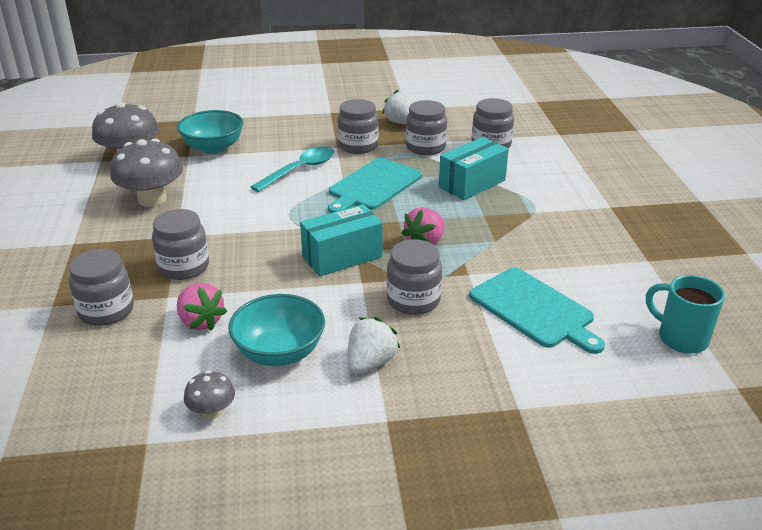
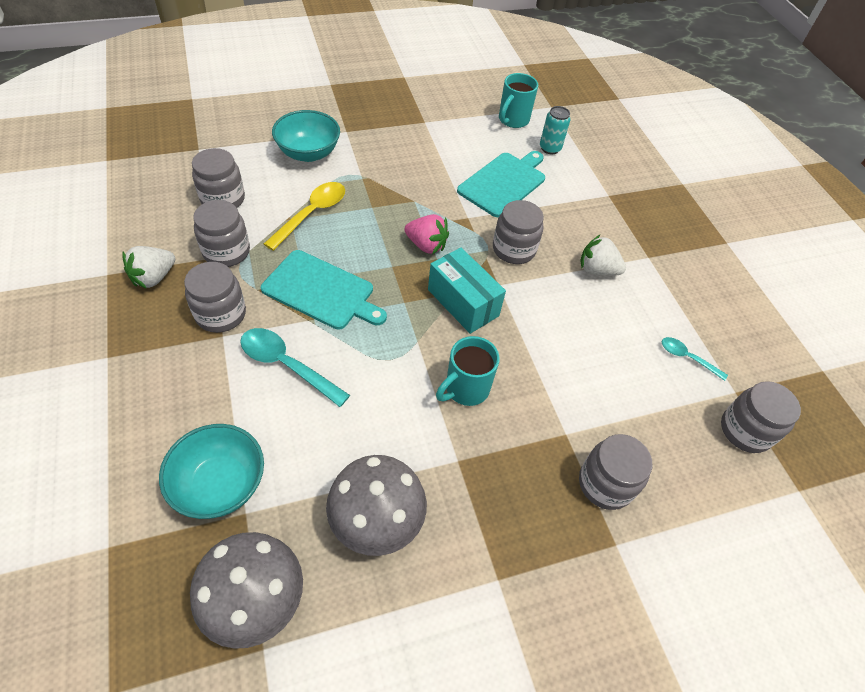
camera: 105 degrees left, 20 degrees up
(184, 267) = (514, 434): grey jar -> grey jar (745, 430)
(200, 321) = (592, 394): pink strawberry -> none
(212, 411) = (687, 358): grey mushroom -> turquoise spoon
(242, 247) = (465, 389): none -> turquoise mug
(279, 352) = (608, 327): turquoise bowl -> turquoise bowl (308, 153)
(472, 184) = (311, 214): turquoise box -> yellow spoon
(620, 365) = (550, 148): none -> turquoise can

